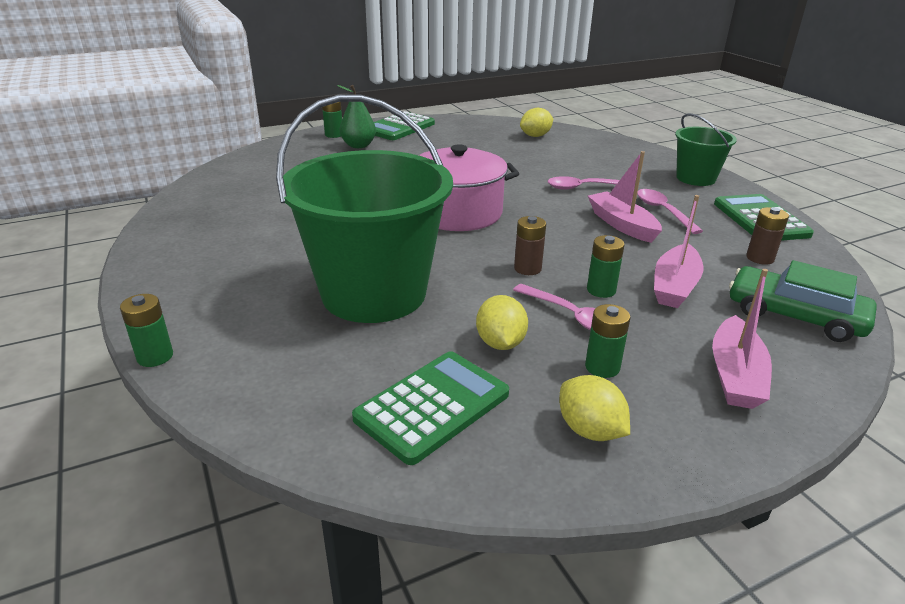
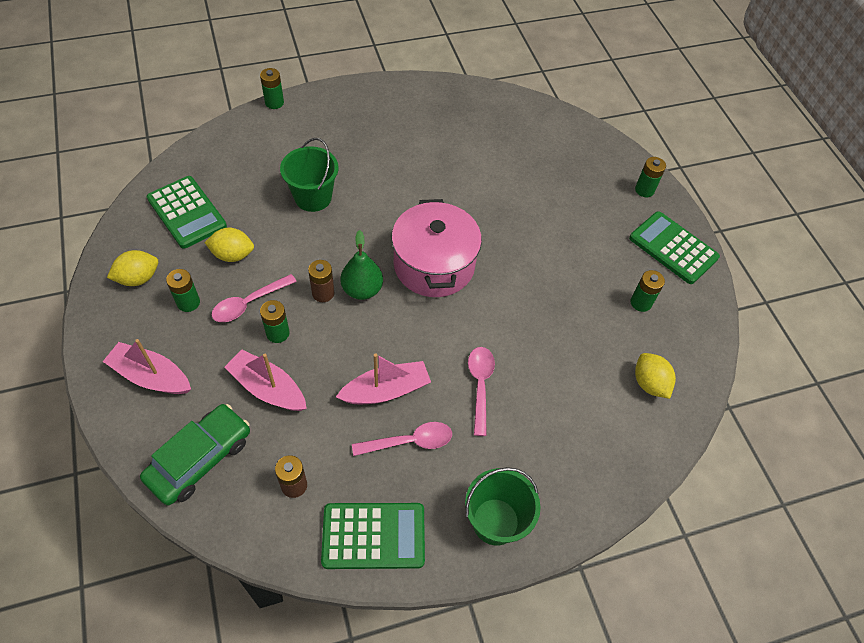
camera: 95 degrees right, 25 degrees up
(358, 145) = (610, 208): green pear -> green pear (362, 290)
(374, 293) = (313, 197): green bucket -> green bucket, size x0.51
(461, 137) = (641, 302): none -> green battery

